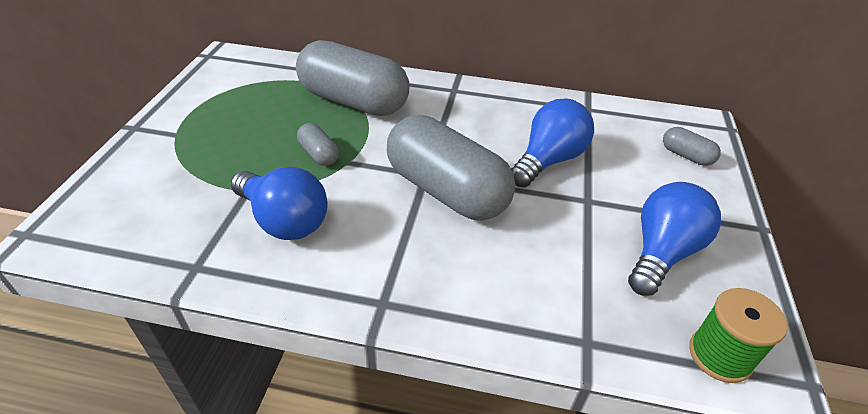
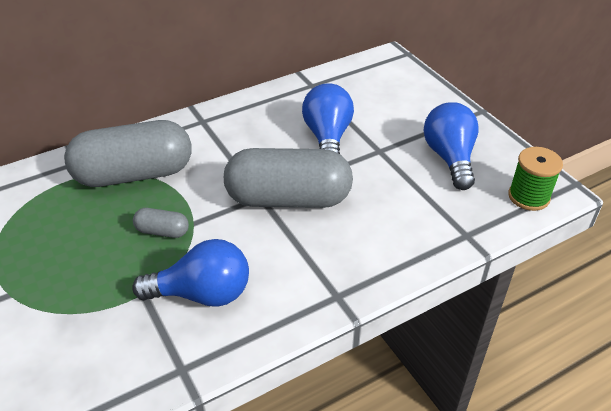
camera: 40 degrees left, 0 degrees up
(686, 156) = (402, 87): grey capsule -> none

